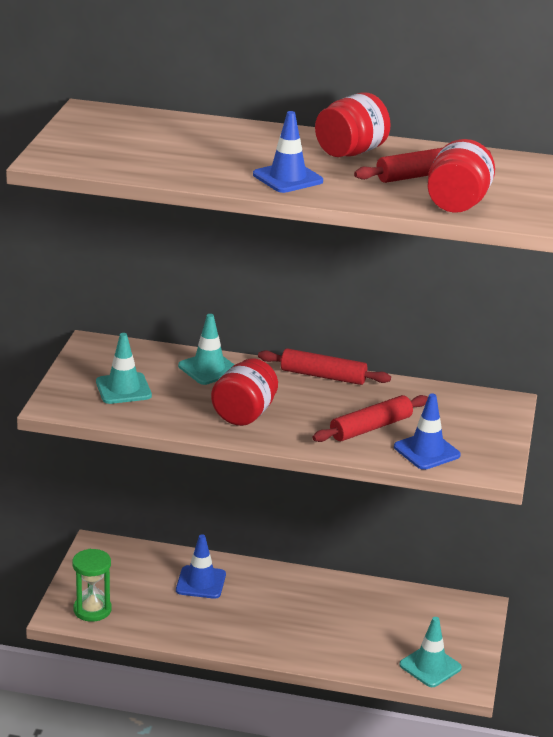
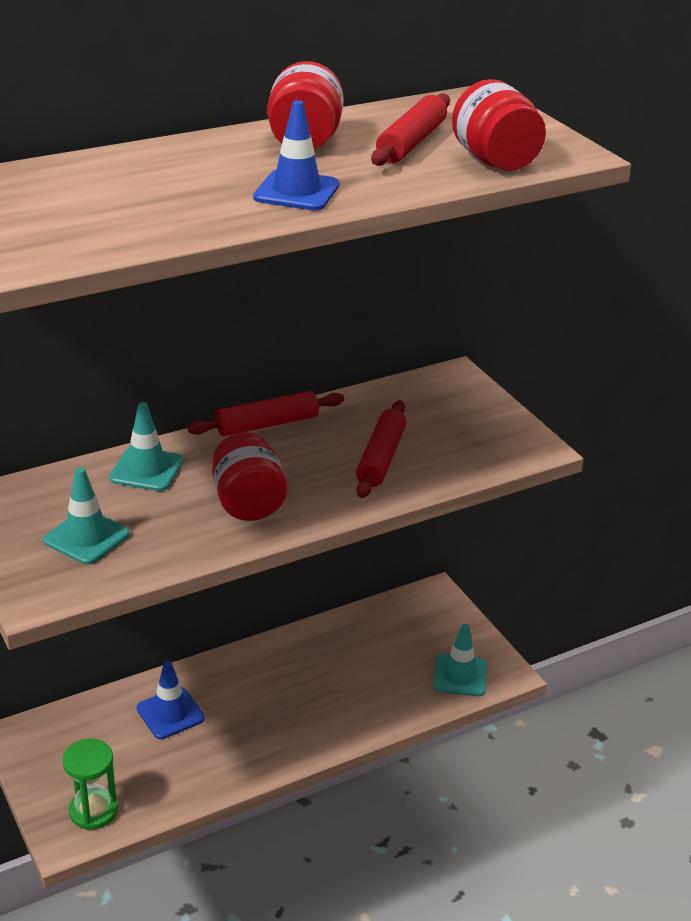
camera: 40 degrees left, 5 degrees up
(426, 451) = (458, 457): blue traffic cone -> none

